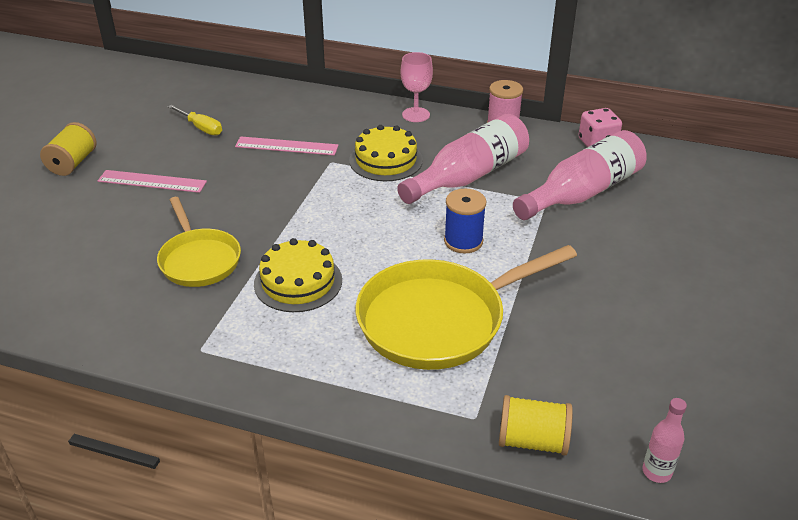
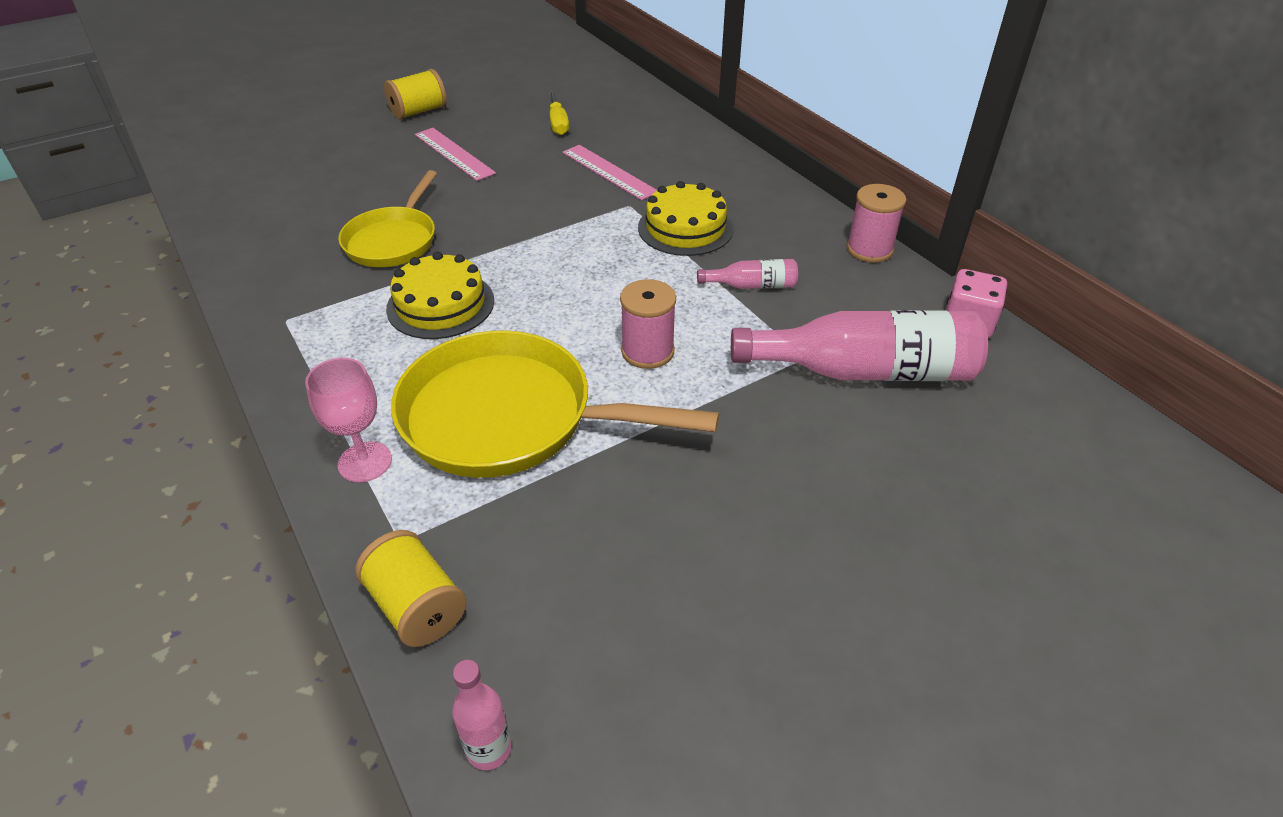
camera: 40 degrees right, 5 degrees up
(416, 115) = (783, 195): pink goblet -> pink goblet (365, 462)
(463, 241) = (647, 351): blue spool -> pink spool
(469, 176) = (752, 285): pink bottle -> pink bottle, size x0.46

